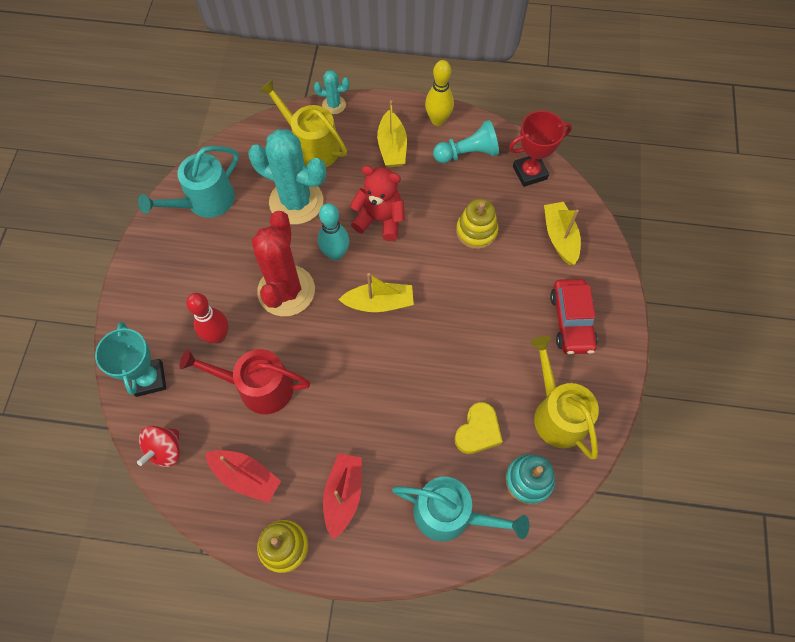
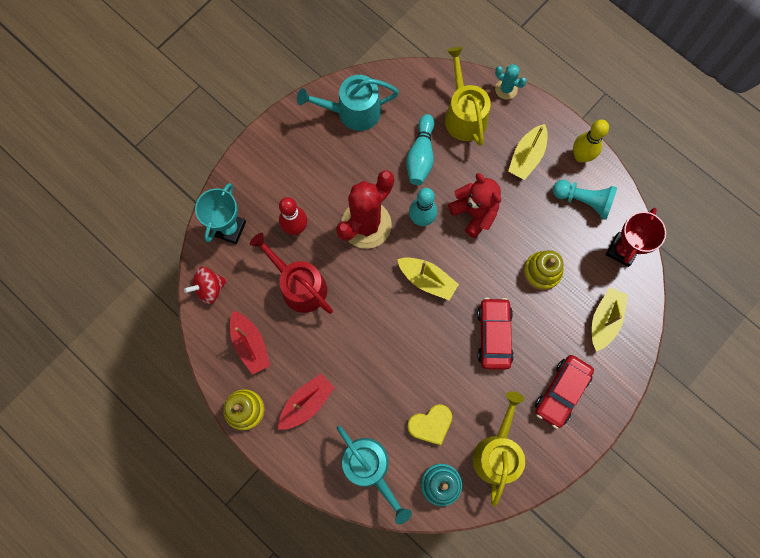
camera: 35 degrees right, 10 degrees up
(296, 202) = (420, 156): turquoise cactus -> turquoise bowling pin
(475, 312) = (493, 335): none -> red car
(529, 172) = (622, 250): red trophy -> red trophy turned 75 degrees counterclockwise

